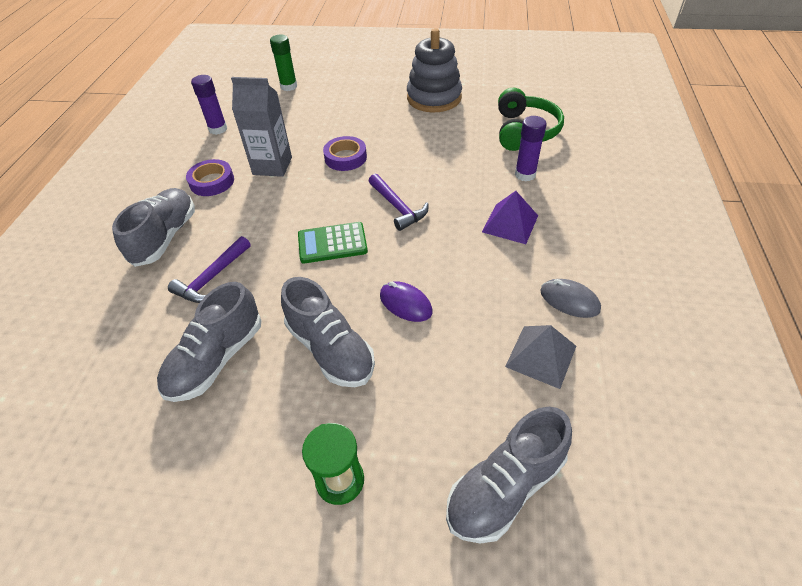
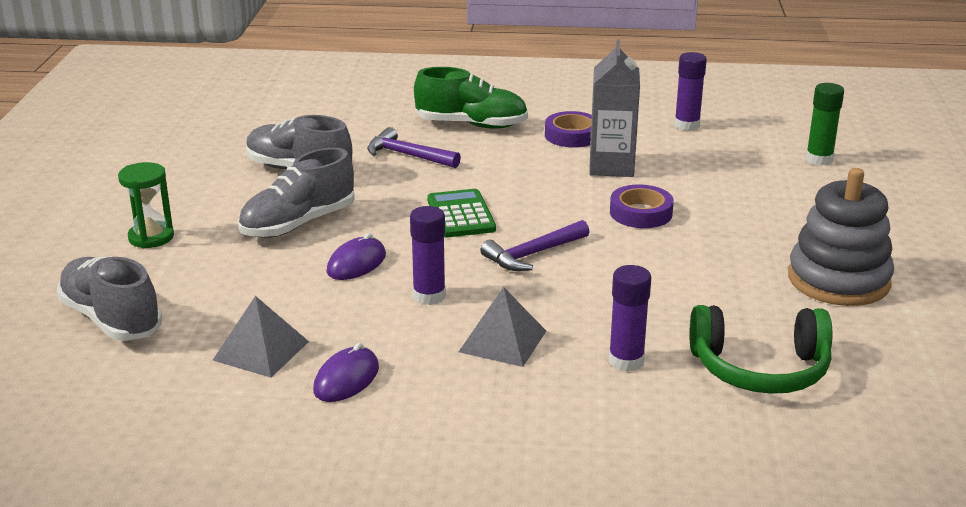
camera: 85 degrees right, 20 degrees down
(165, 237) = (471, 125): grey shoe -> green shoe
(455, 259) = (429, 296): none -> purple glue stick
(510, 223) = (502, 341): purple pyramid -> grey pyramid
(569, 300) = (346, 379): grey mouse -> purple mouse

